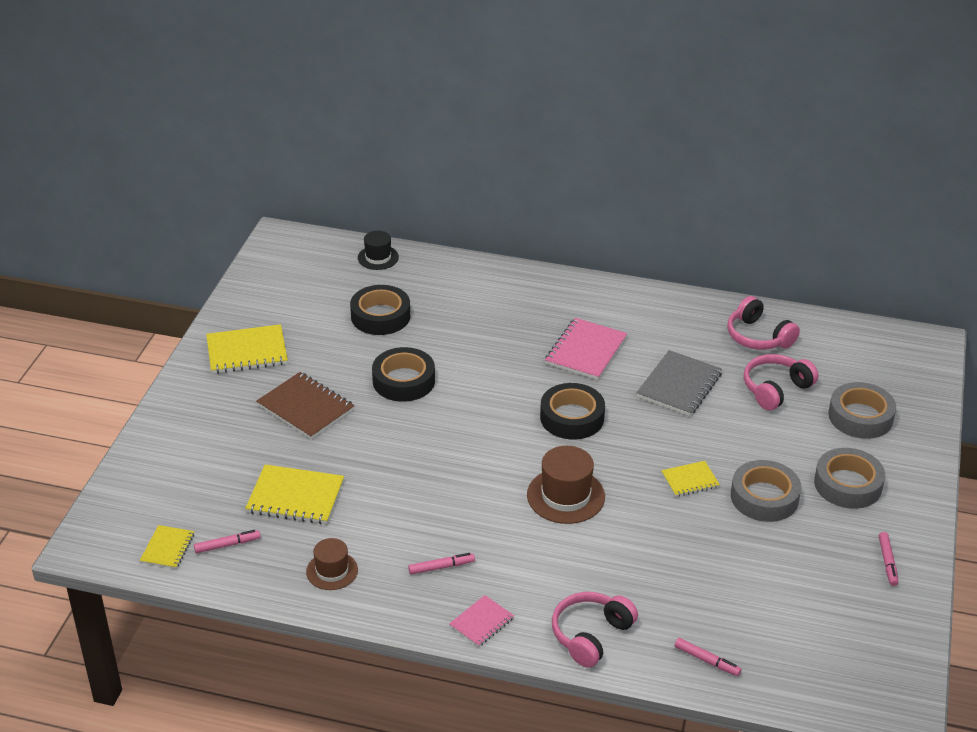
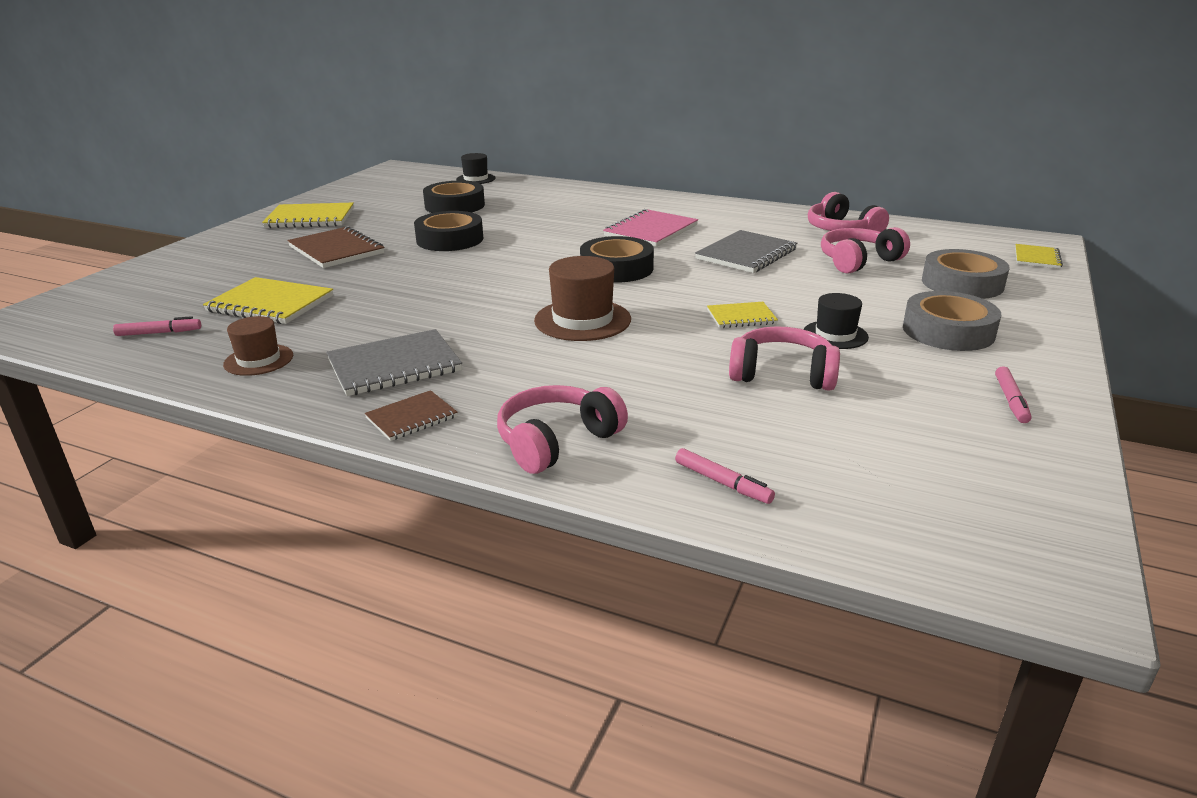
camera: 10 degrees right, 10 degrees down
(167, 548) = (90, 331): yellow notebook -> yellow notebook (1036, 258)
(441, 567) = (394, 365): pink marker -> grey notebook
(481, 622) = (411, 417): pink notebook -> brown notebook
(730, 549) = (782, 374): none -> pink headphones
(764, 497) = (835, 335): grey tape -> black hat

